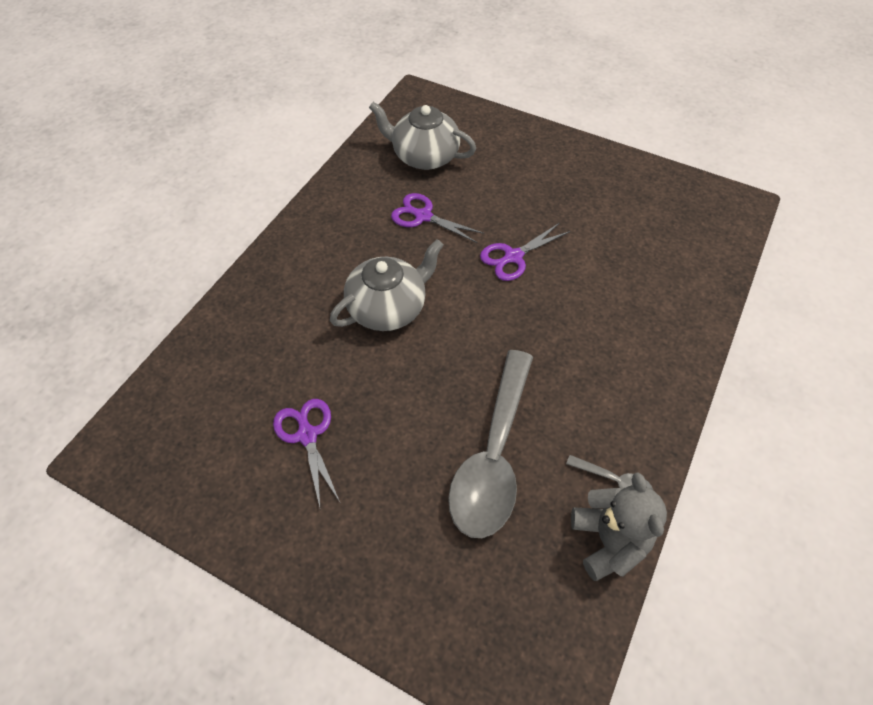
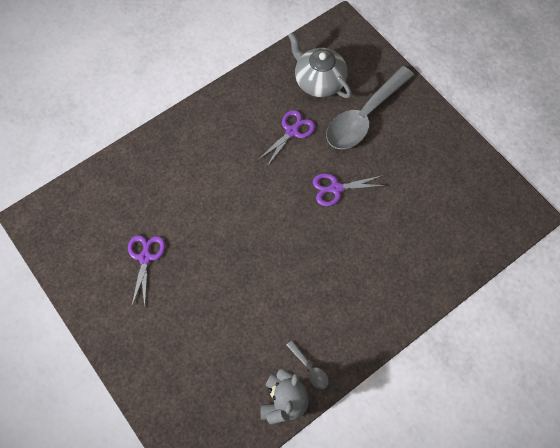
camera: 25 degrees right, 10 degrees up
(388, 308) = (234, 192): grey teapot -> none
(423, 216) = (292, 131): purple scissors -> purple scissors turned 75 degrees clockwise
(493, 456) = (246, 320): grey spoon -> grey spoon (364, 116)

